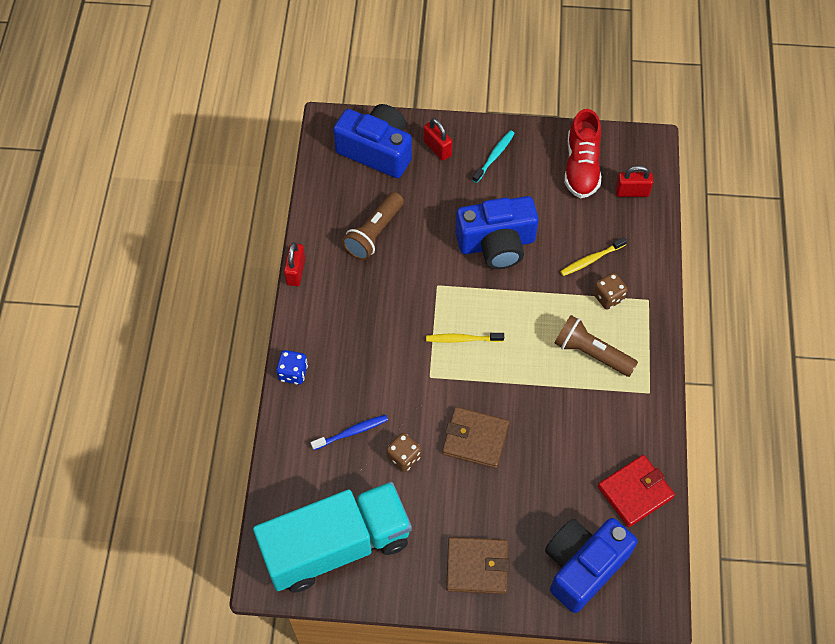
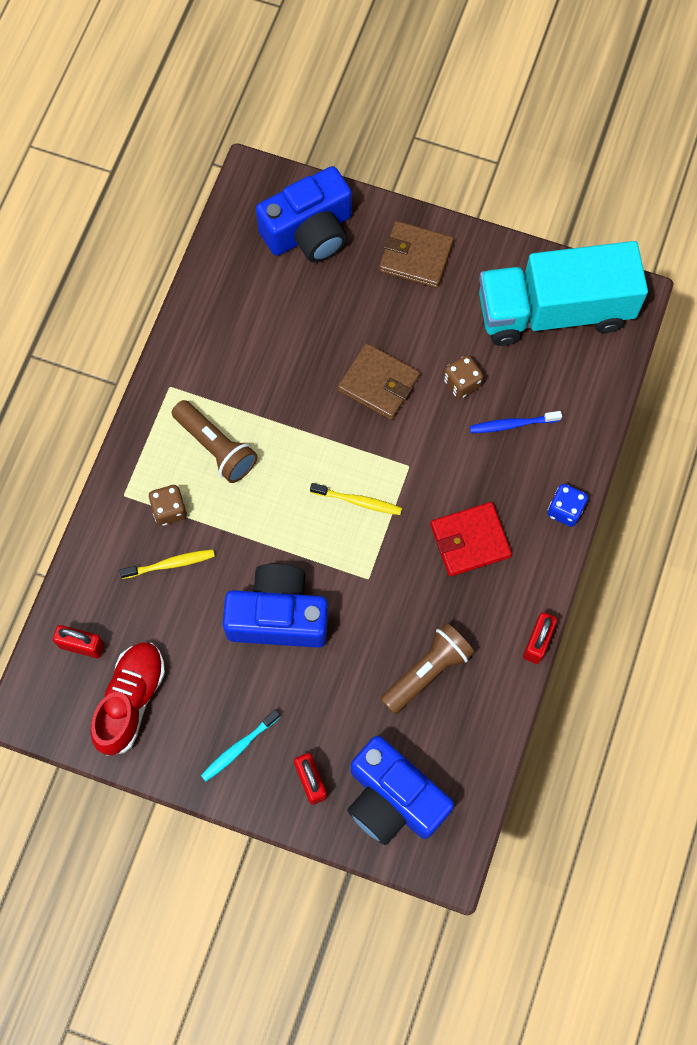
camera: 165 degrees left, 10 degrees up
(635, 492) = (229, 288): red wallet -> red wallet (470, 541)

